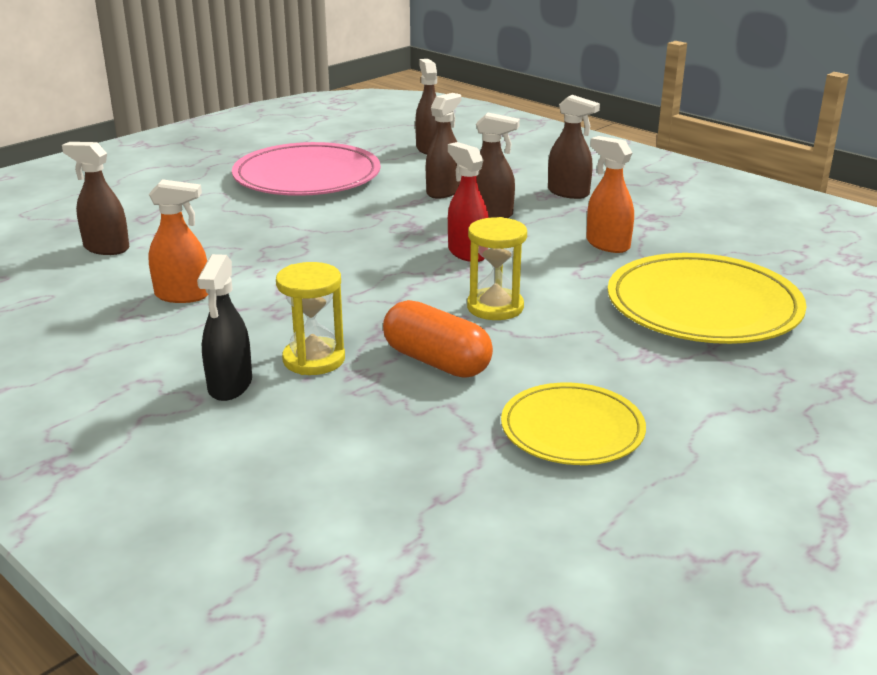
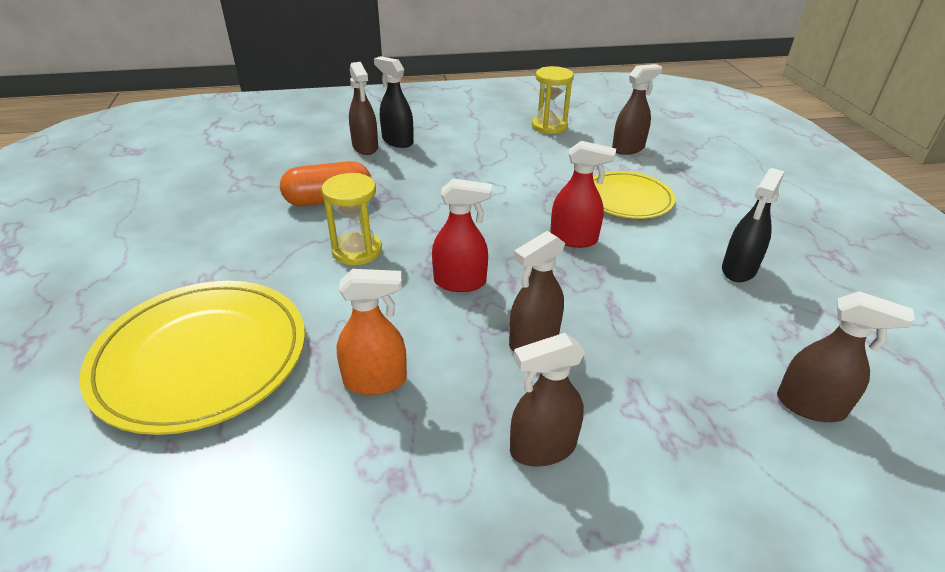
camera: 125 degrees right, 10 degrees up
(183, 295) = (522, 154): orange spray bottle -> none
(307, 177) = (739, 270): pink plate -> black spray bottle
(314, 359) = (389, 167): yellow hourglass -> yellow hourglass (549, 126)
(340, 231) = (574, 239): none -> red spray bottle
(443, 191) = (629, 340): brown spray bottle -> brown spray bottle (365, 147)
(572, 429) = (202, 210): yellow plate -> yellow plate (627, 199)

